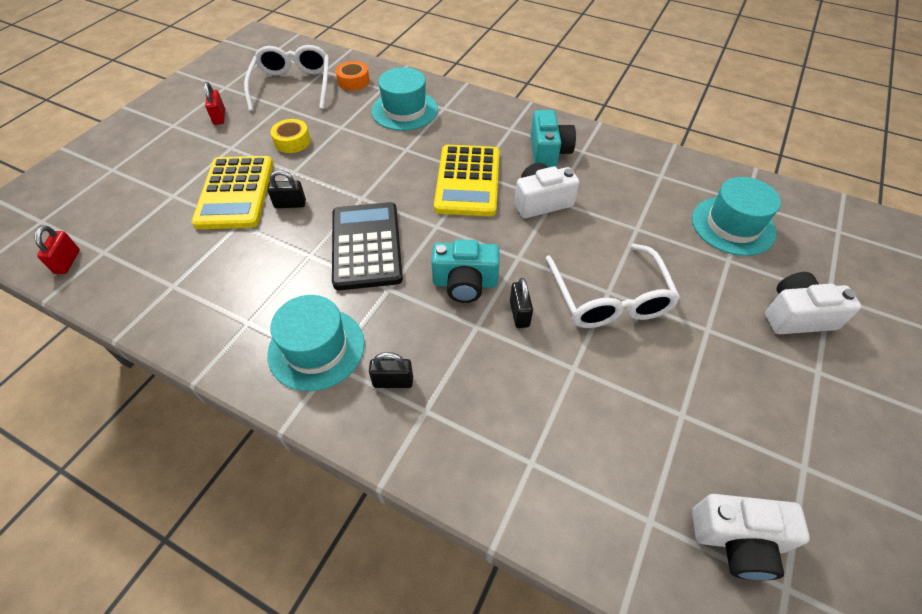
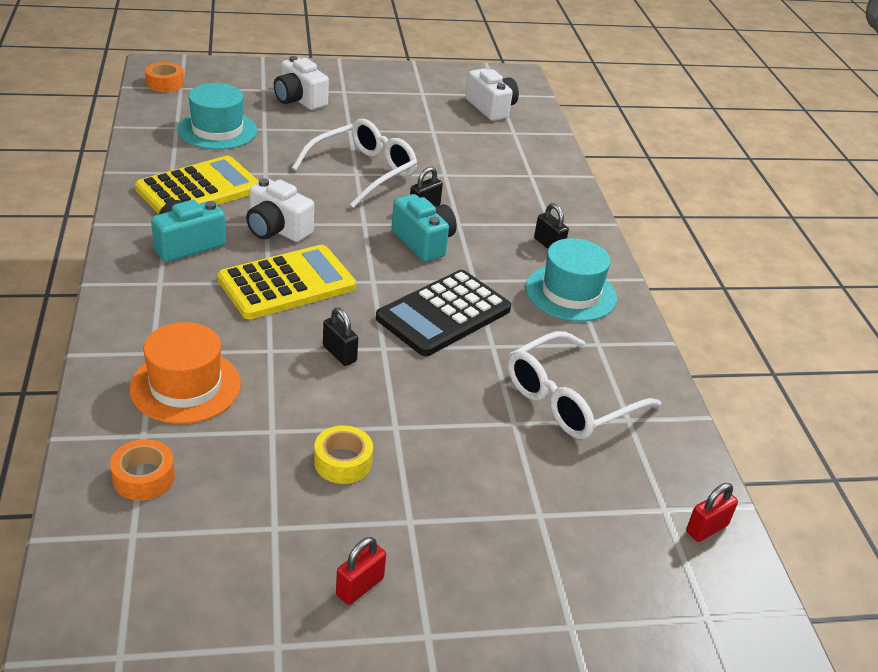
camera: 130 degrees left, 15 degrees down
(235, 193) = (478, 456): yellow calculator -> yellow calculator (199, 189)
(290, 204) = (447, 397): black padlock -> black padlock (339, 354)
(293, 85) = (206, 548): white glasses -> white glasses (569, 400)
(404, 110) = (185, 386): turquoise hat -> orange hat
(850, 223) = (165, 83): none -> orange tape

